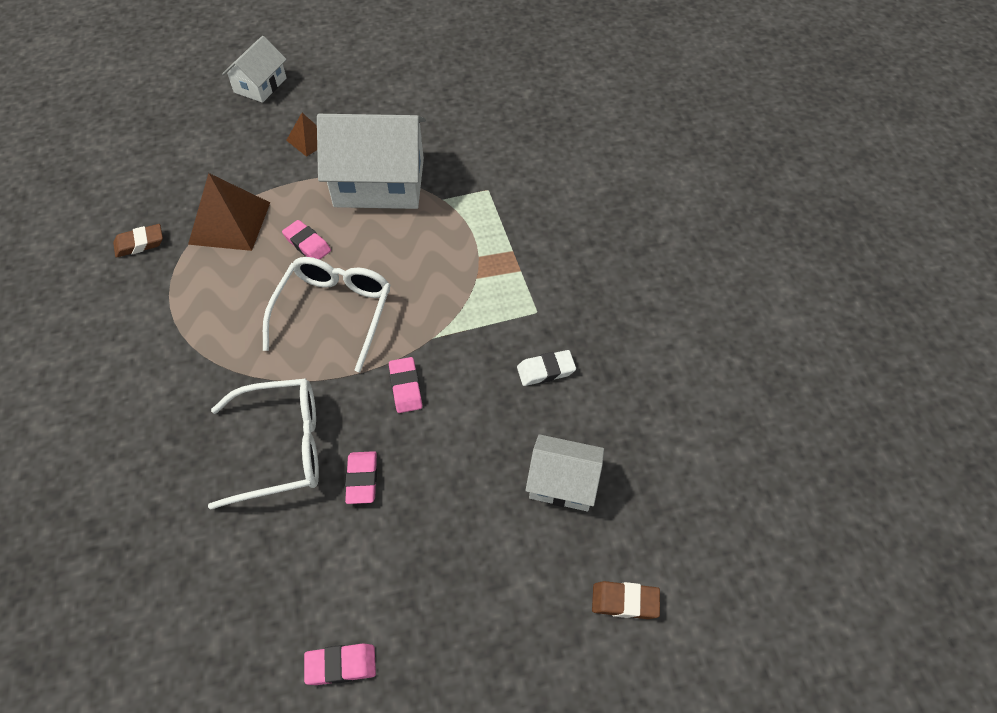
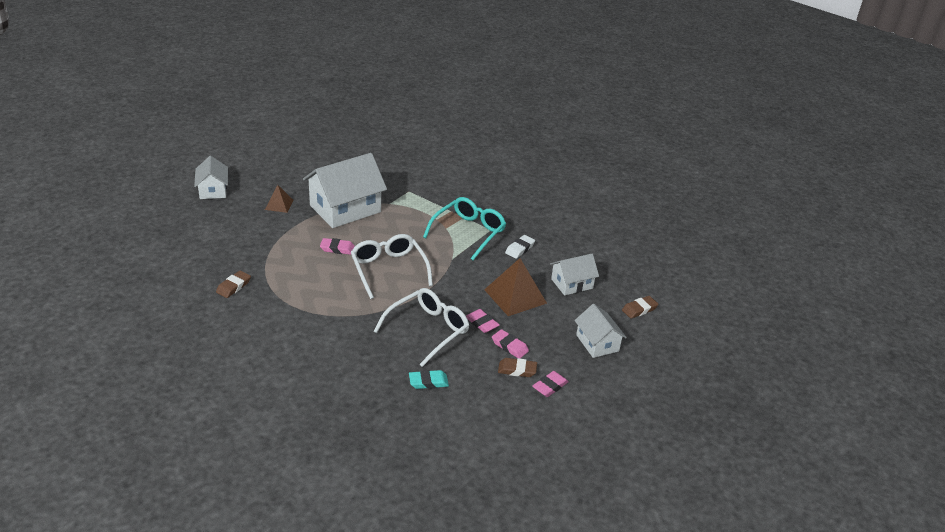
camera: 40 degrees left, 20 degrees down
(195, 541) = (428, 382): none -> turquoise eraser
(229, 223) = (278, 257): brown pyramid -> brown pyramid (515, 296)
(326, 600) = (517, 370): none -> brown eraser
(405, 387) = (461, 282): pink eraser -> pink eraser (509, 346)
(492, 627) = (597, 343): none -> white house
(500, 302) = (469, 232): none -> turquoise glasses

